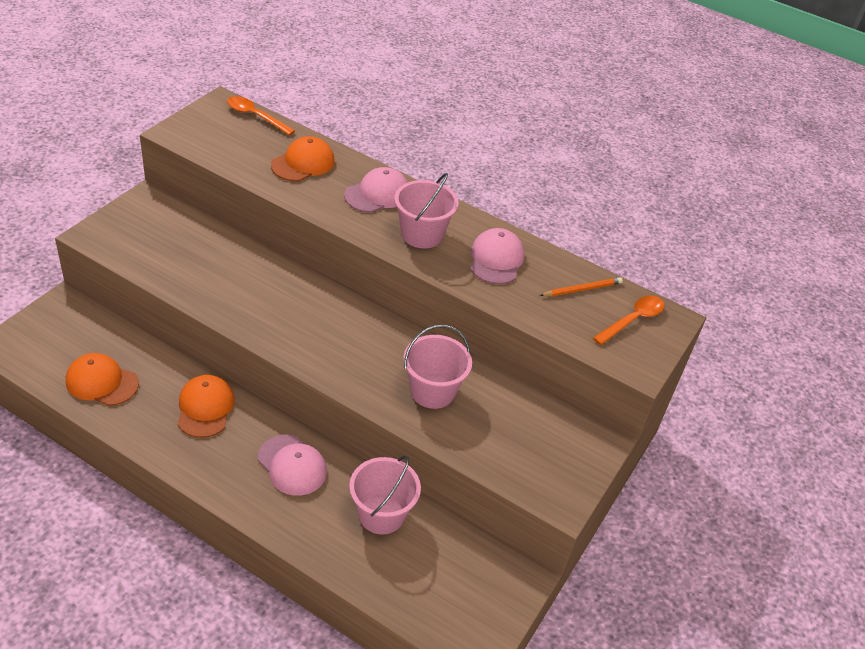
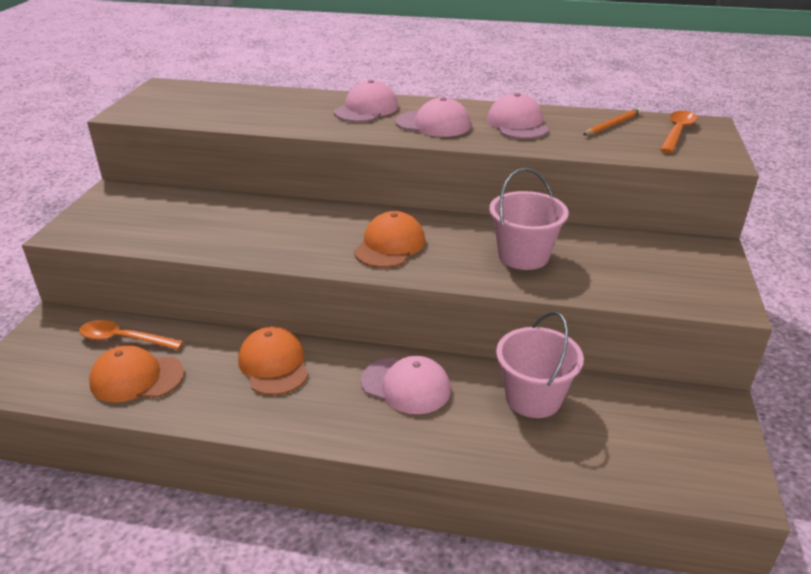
camera: 15 degrees left, 10 degrees down
(255, 116) = (202, 87): orange spoon -> orange spoon (123, 339)
(303, 163) = (276, 105): orange cap -> orange cap (390, 245)
(421, 234) = (433, 124): pink bucket -> pink cap

